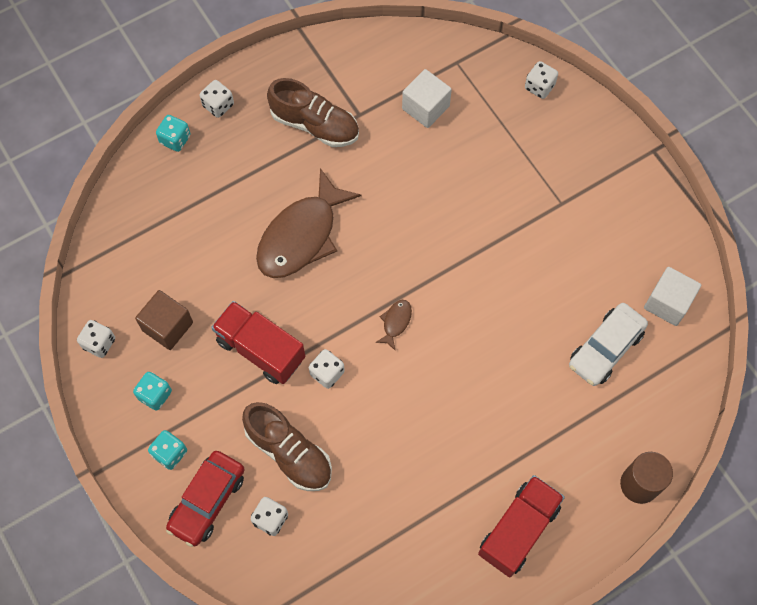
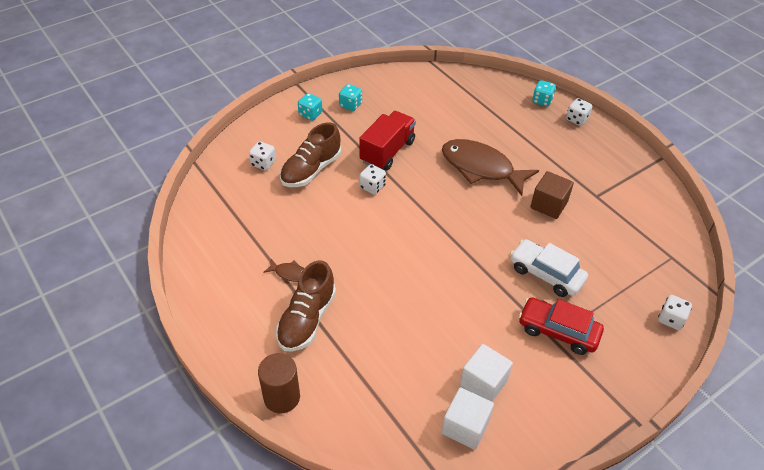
camera: 85 degrees right, 20 degrees down
(99, 343) = (384, 79): white dice -> none
(167, 326) = (399, 107): brown cube -> brown cube (548, 205)
(207, 501) = (277, 133): red car -> red car (558, 331)
(315, 125) = (578, 170): brown shoe -> brown shoe (307, 319)
(395, 322) = (418, 224): brown fish -> brown fish (289, 273)
(425, 107) = (618, 237): white cube -> white cube (483, 383)
(518, 530) = (246, 306): red truck -> none
(605, 348) = (411, 371): white car -> white car (546, 274)

